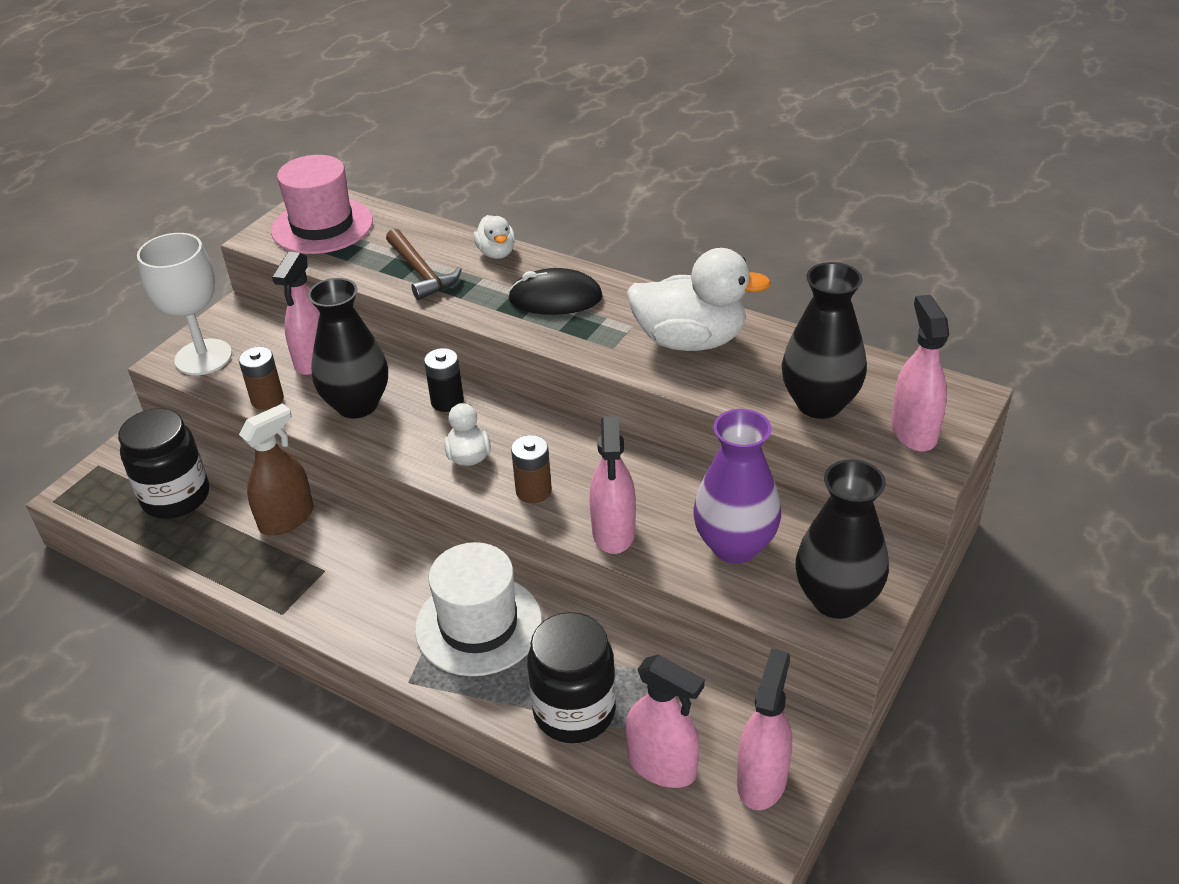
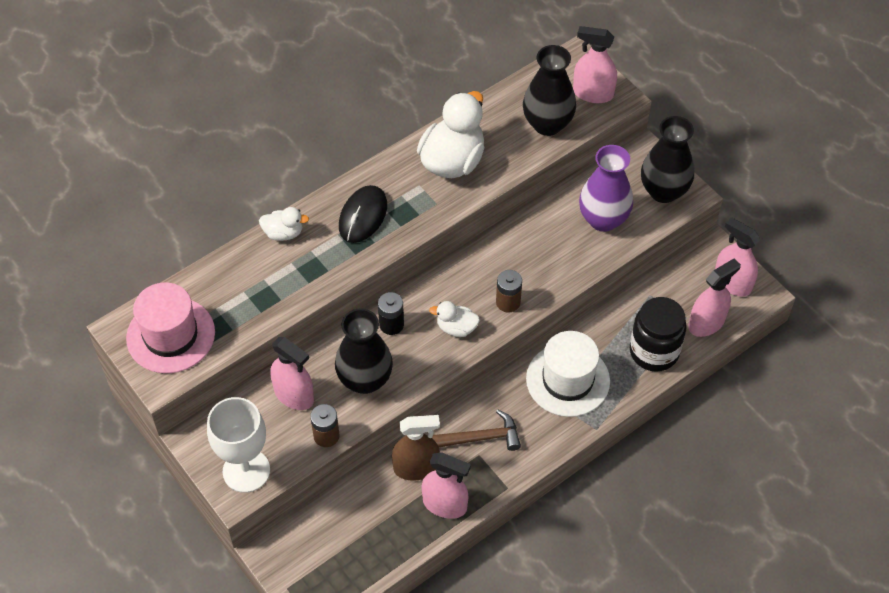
camera: 70 degrees left, 15 degrees up
(176, 497) = (355, 537): black jar -> none
(286, 518) = (416, 468): brown spray bottle -> brown spray bottle turned 105 degrees clockwise
(421, 272) = (280, 286): brown hammer -> brown hammer (479, 438)
(613, 532) = (564, 273): pink spray bottle -> pink spray bottle (445, 504)

